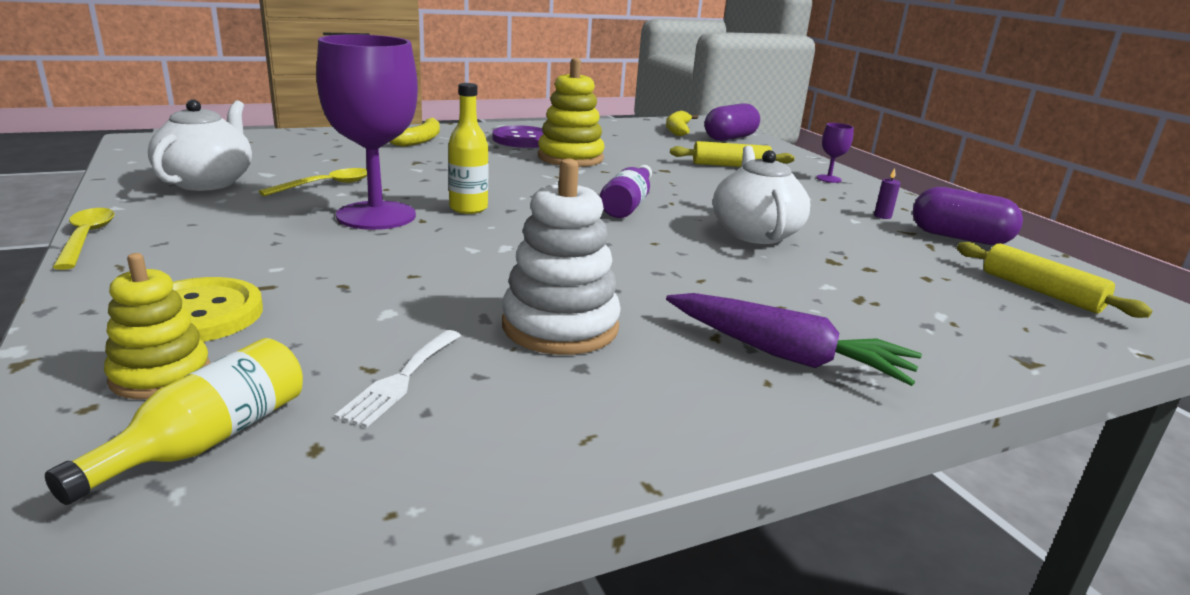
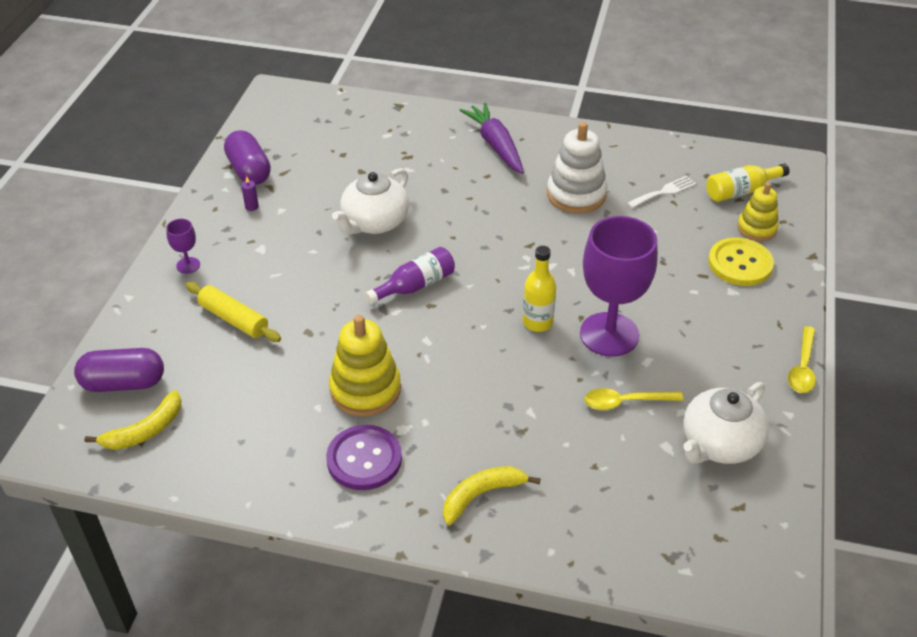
camera: 140 degrees left, 20 degrees up
(1040, 291) = (303, 126): yellow rolling pin -> none

